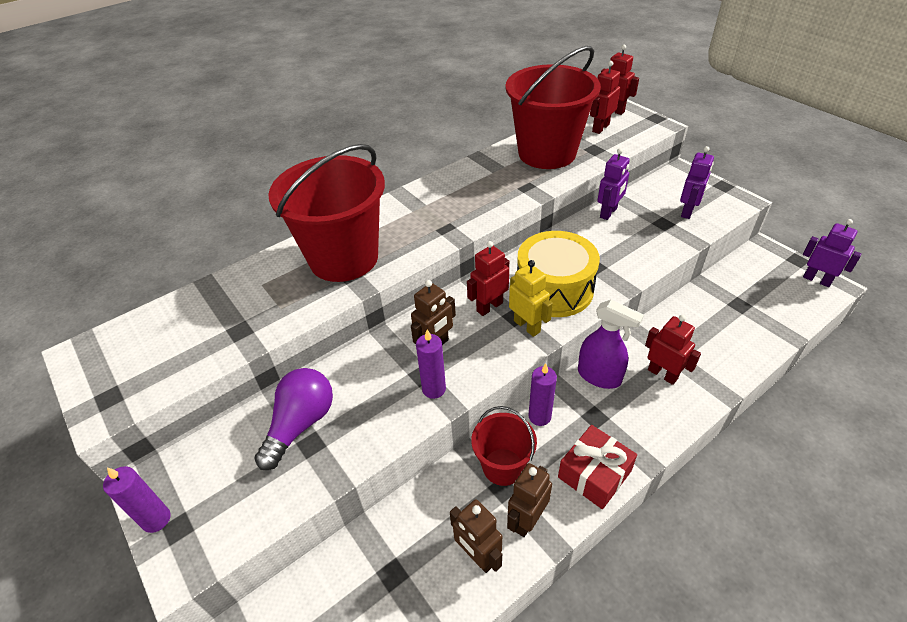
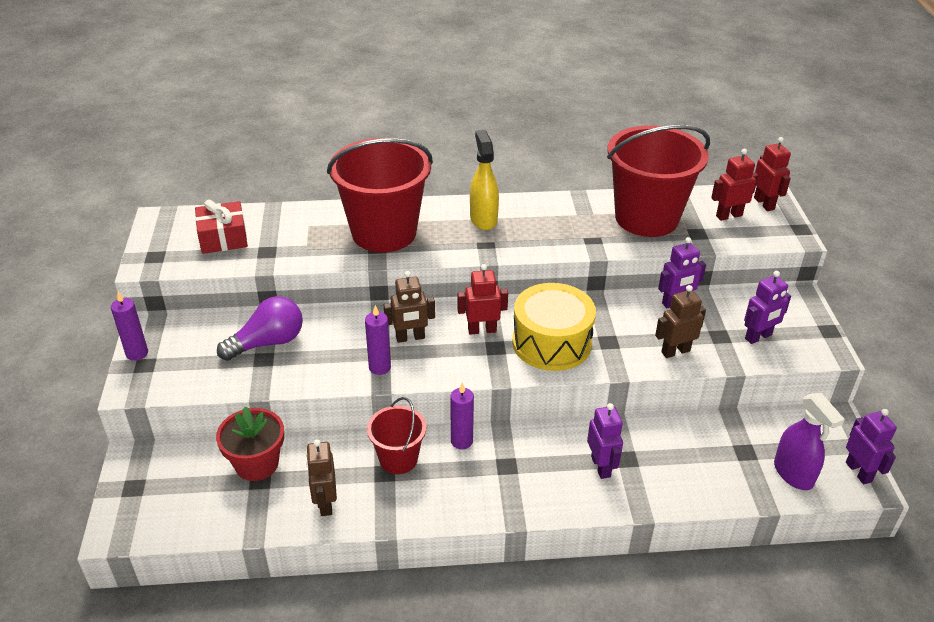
camera: 30 degrees right, 5 degrees down
(374, 558) = (256, 464): none -> red flower pot
(421, 208) = (483, 219): none -> yellow spray bottle
(527, 326) = (497, 359): yellow robot -> none
(527, 520) = (381, 502): brown robot -> brown robot (675, 351)
(594, 474) = (463, 503): red gift -> red gift (223, 238)
(599, 376) = (543, 439): purple spray bottle -> purple spray bottle (793, 474)
(662, 374) = (601, 466): red robot -> purple robot

